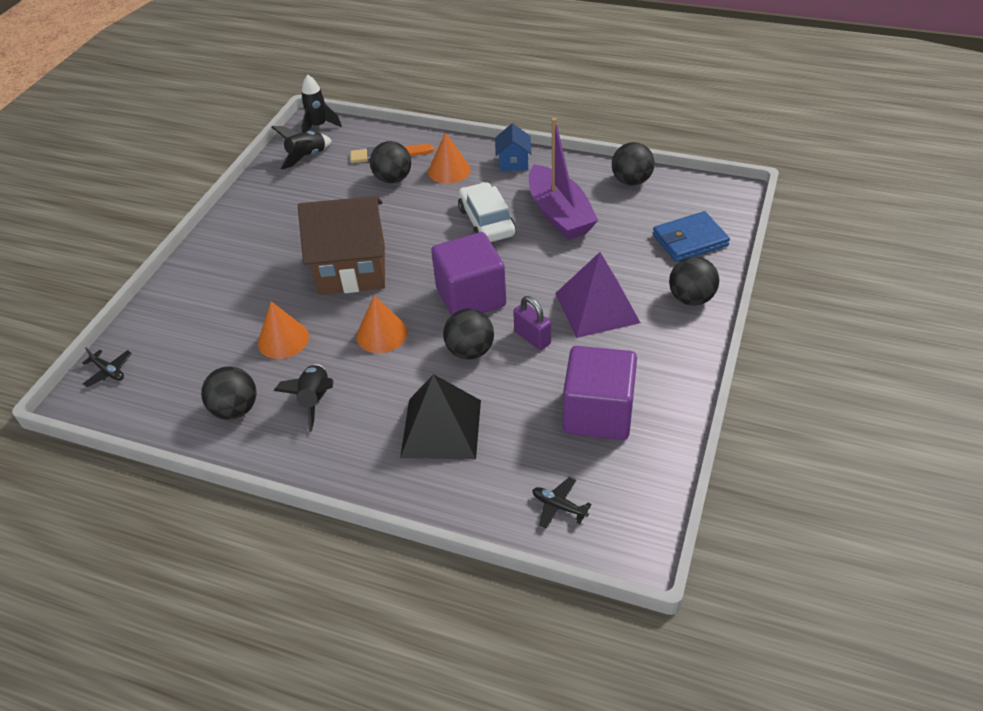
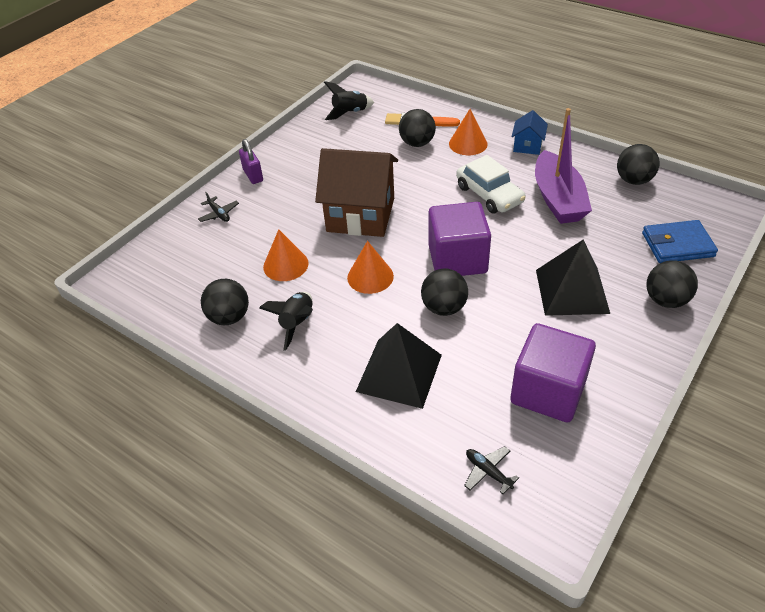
camera: 15 degrees right, 0 degrees up
(108, 371) = (139, 263): black plane -> black plane (219, 214)
(319, 126) = (367, 89): black rocket -> none
(486, 222) = (489, 194): white car -> white car turned 150 degrees clockwise
(532, 337) = (504, 307): purple padlock -> purple padlock (253, 175)
(597, 307) = (572, 291): purple pyramid -> black pyramid

